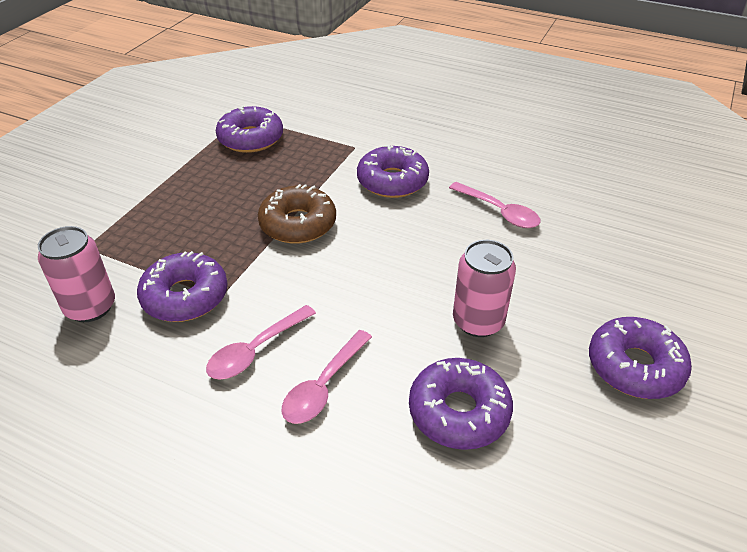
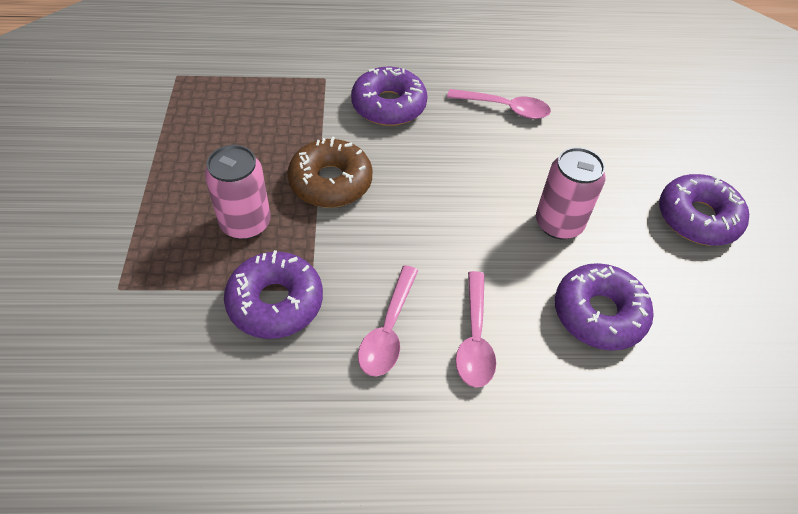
camera: 30 degrees left, 10 degrees up
(90, 307) = (181, 354): pink can -> pink can (245, 223)
(251, 138) = (208, 99): purple donut -> none

